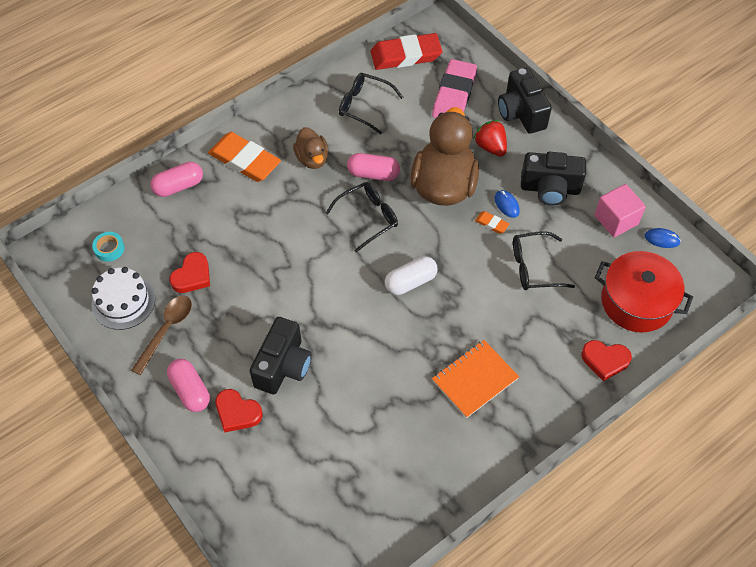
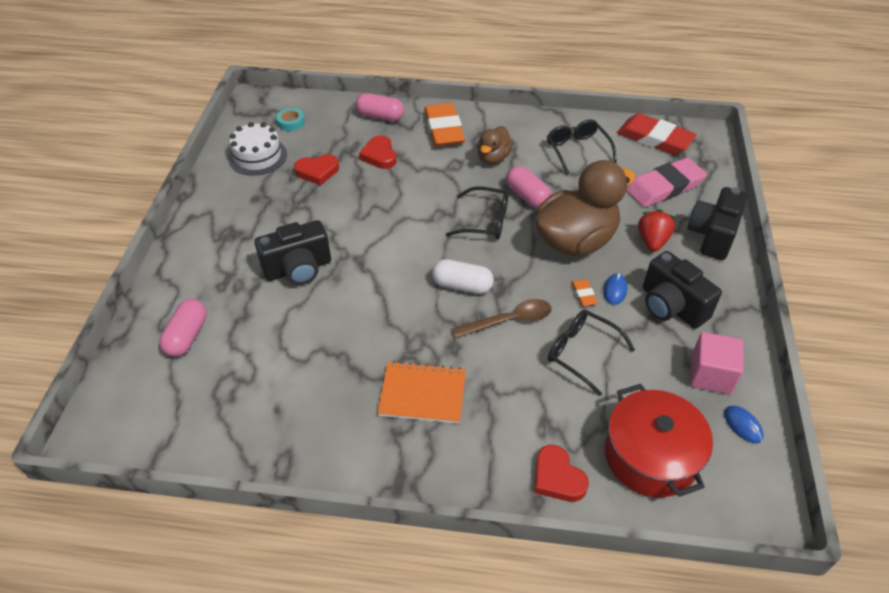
camera: 45 degrees right, 10 degrees down
(166, 330) = (258, 191): brown spoon -> brown spoon (509, 321)
(190, 390) = (222, 236): pink capsule -> pink capsule (187, 336)
(237, 412) = (230, 273): red heart -> red heart (379, 155)

